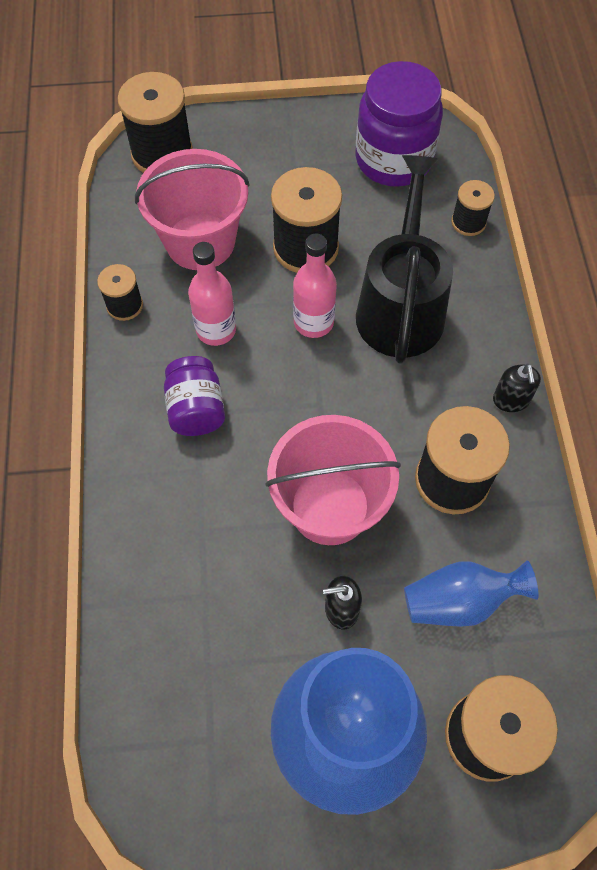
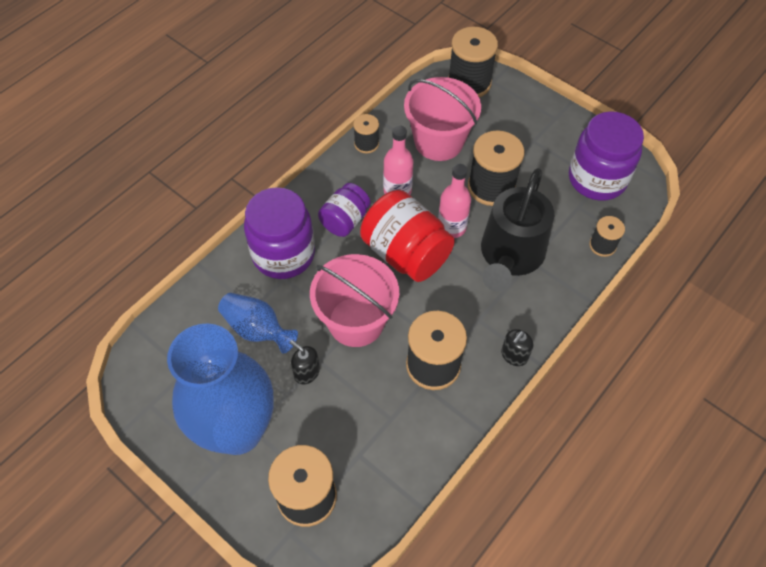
camera: 45 degrees right, 5 degrees down
(171, 505) = (283, 254): none -> purple jar
(299, 389) = (405, 253): none -> red jar
(401, 305) = (510, 257): black watering can -> black watering can turned 150 degrees clockwise
(459, 601) = (367, 424): blue vase -> blue vase (257, 329)

